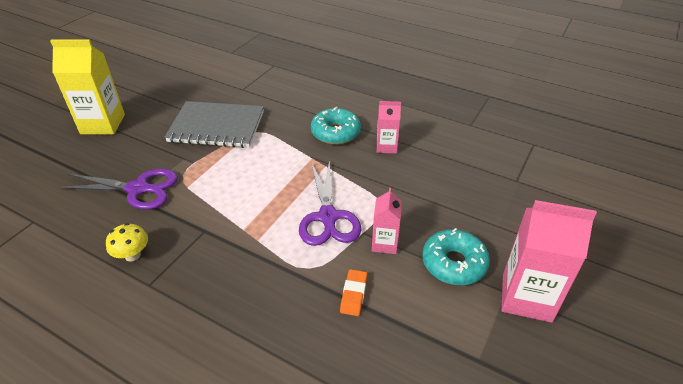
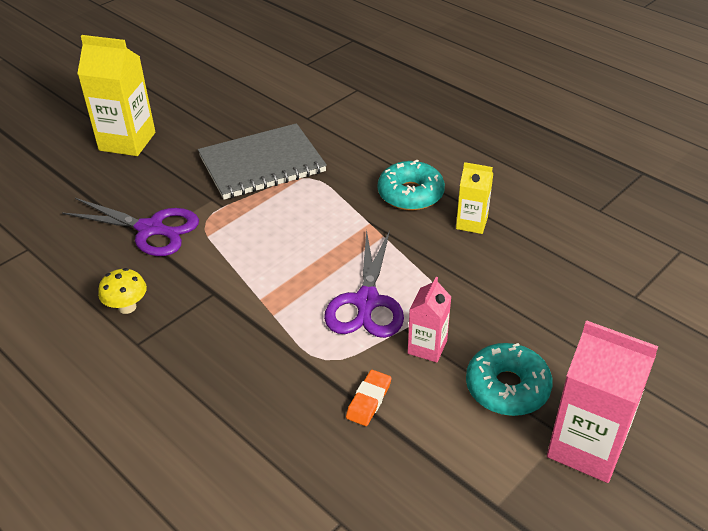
camera: 15 degrees right, 0 degrees up
(217, 127) = (262, 164): grey notebook -> grey notebook turned 45 degrees counterclockwise
(386, 147) = (471, 223): pink carton -> yellow carton

